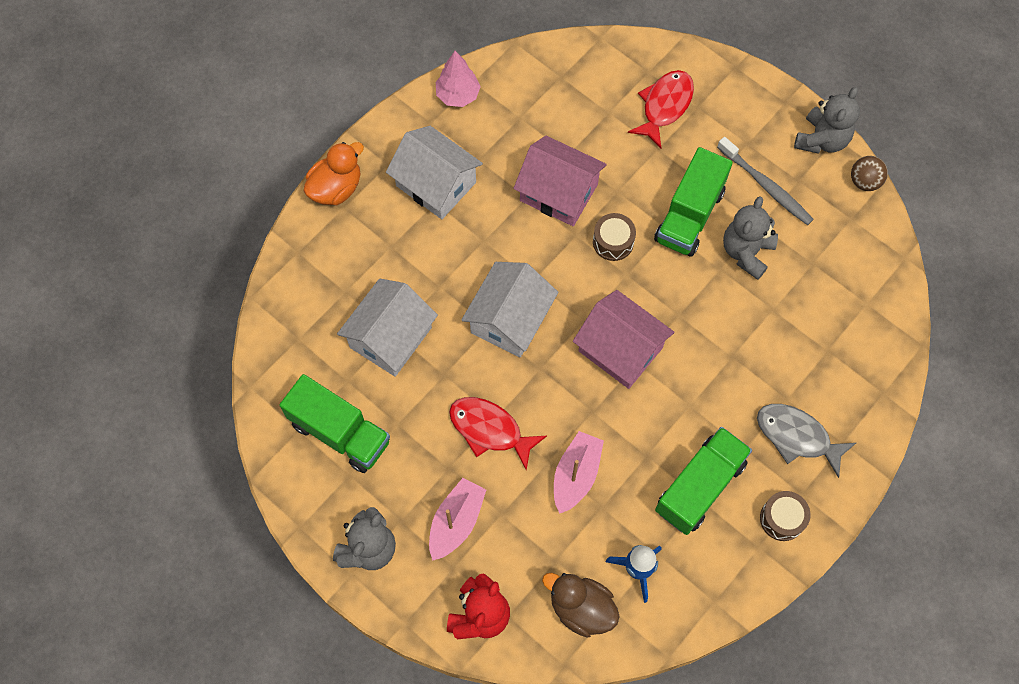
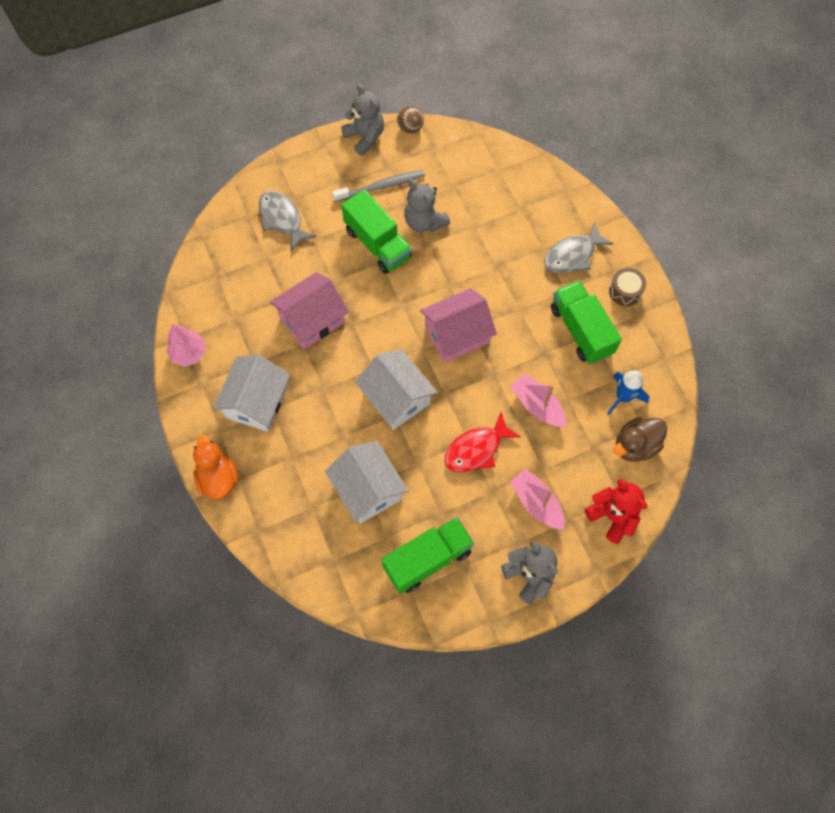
camera: 65 degrees left, 0 degrees up
(436, 184) = (256, 402): white house -> white house turned 45 degrees counterclockwise
(613, 242) = (371, 301): brown drum -> none
(664, 106) = (282, 219): red fish -> grey fish

